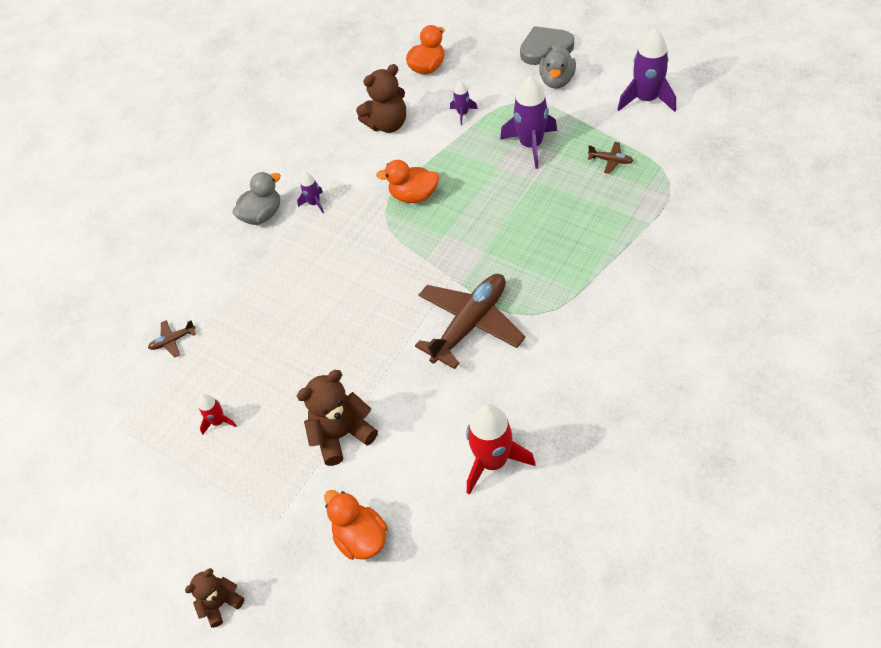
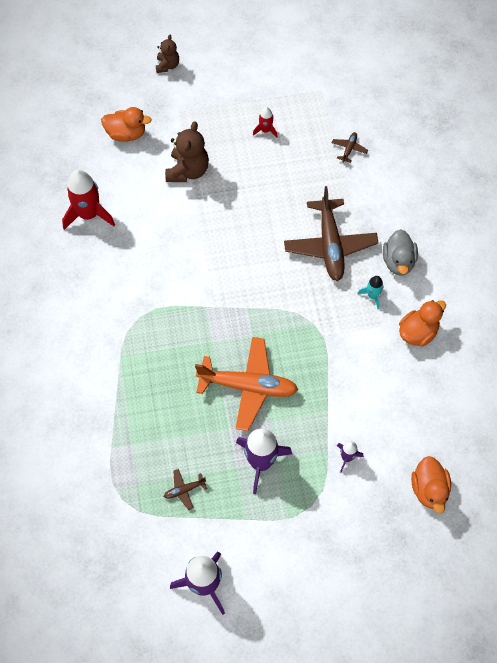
camera: 130 degrees right, 10 degrees up
(314, 203) = (372, 296): purple rocket -> turquoise rocket
(388, 124) = (396, 403): brown teddy bear -> none
(414, 196) = (306, 351): orange duck -> orange duck (418, 332)
(470, 324) = (174, 283): brown plane -> brown plane (330, 245)
(488, 199) = (248, 386): none -> orange plane
(545, 48) = (347, 591): grey heart -> none
(557, 81) = (301, 554): grey duck -> none

